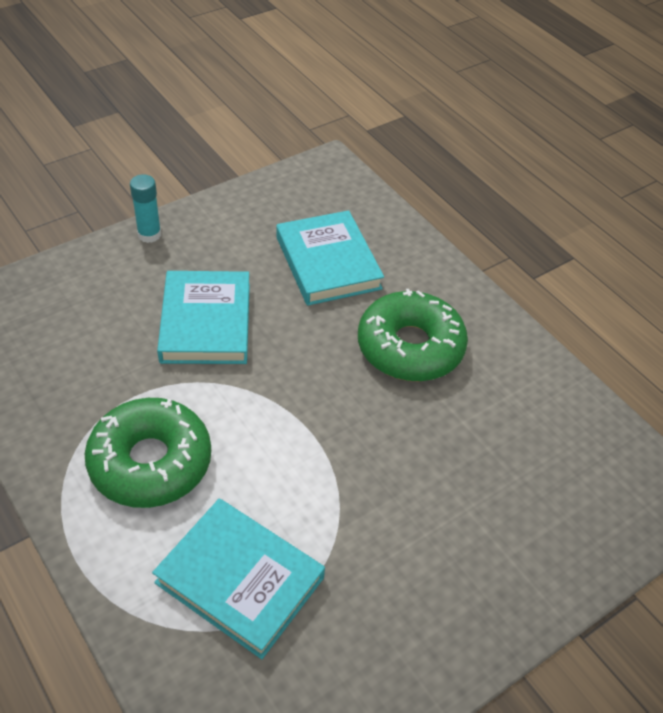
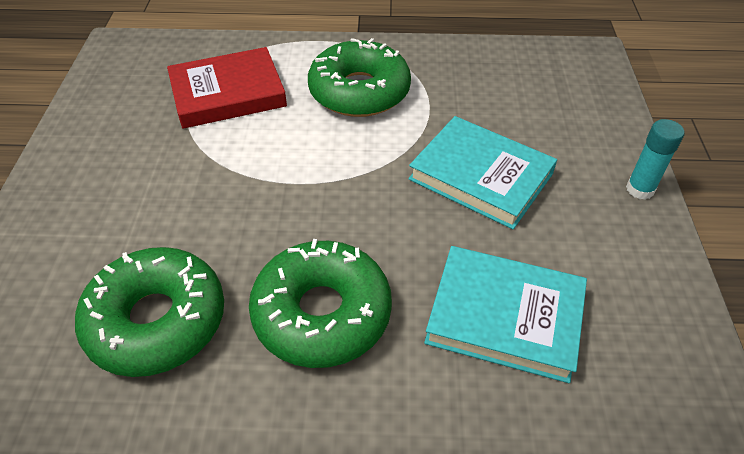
camera: 130 degrees right, 0 degrees up
(240, 580) = (228, 93): turquoise book -> red book
(503, 430) = (157, 321): none -> green donut

